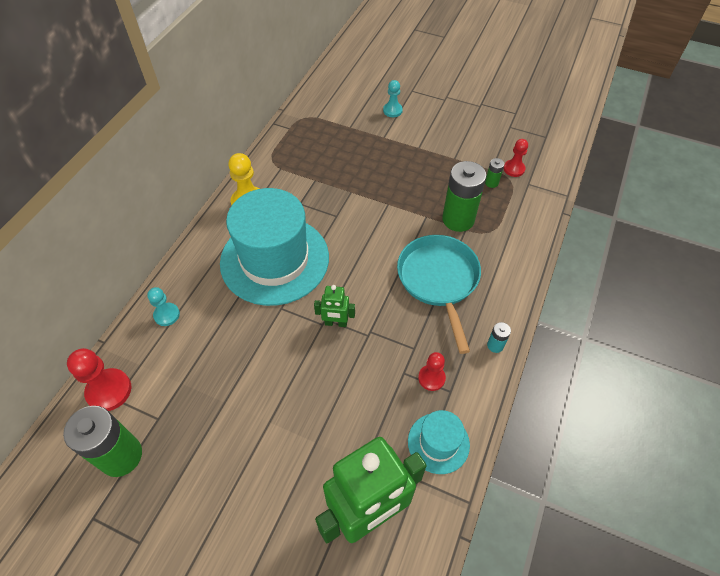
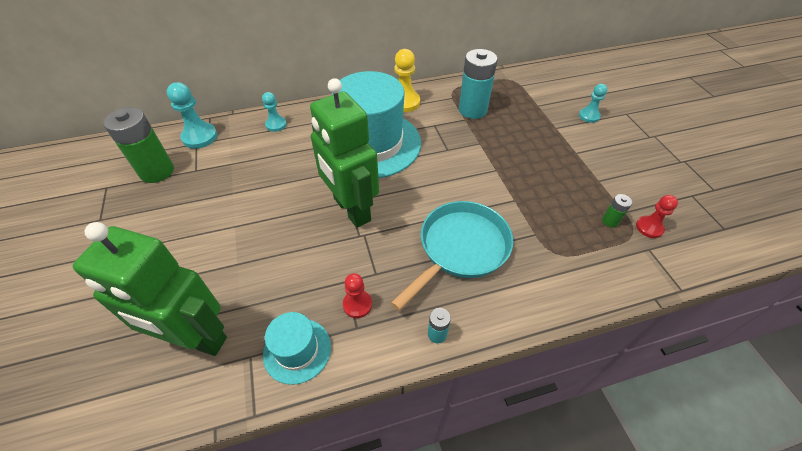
camera: 50 degrees right, 5 degrees down
(109, 390) = (200, 137): red pawn -> turquoise pawn
(310, 167) = (472, 110): none -> turquoise battery
(336, 323) = (351, 209): green robot -> green robot, size x2.23
(458, 219) = (539, 222): green battery -> none

